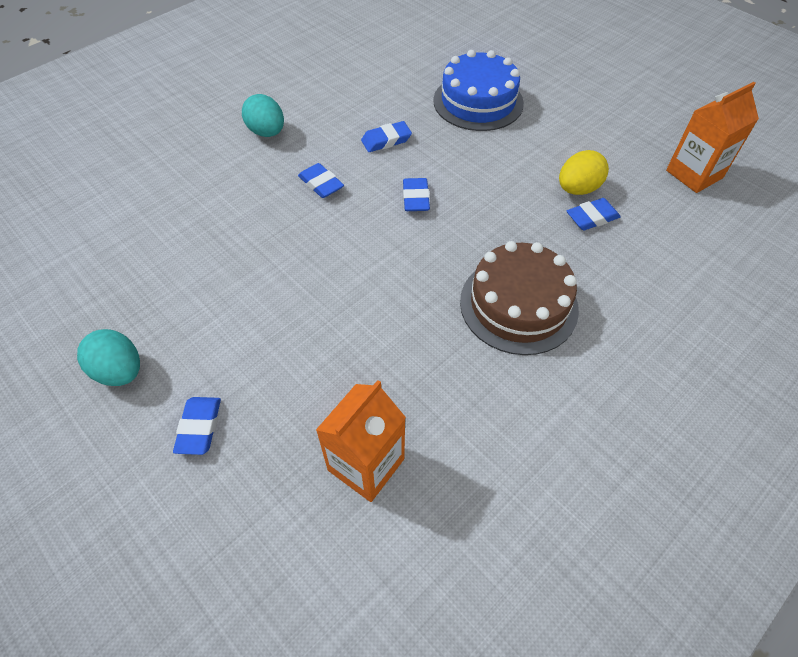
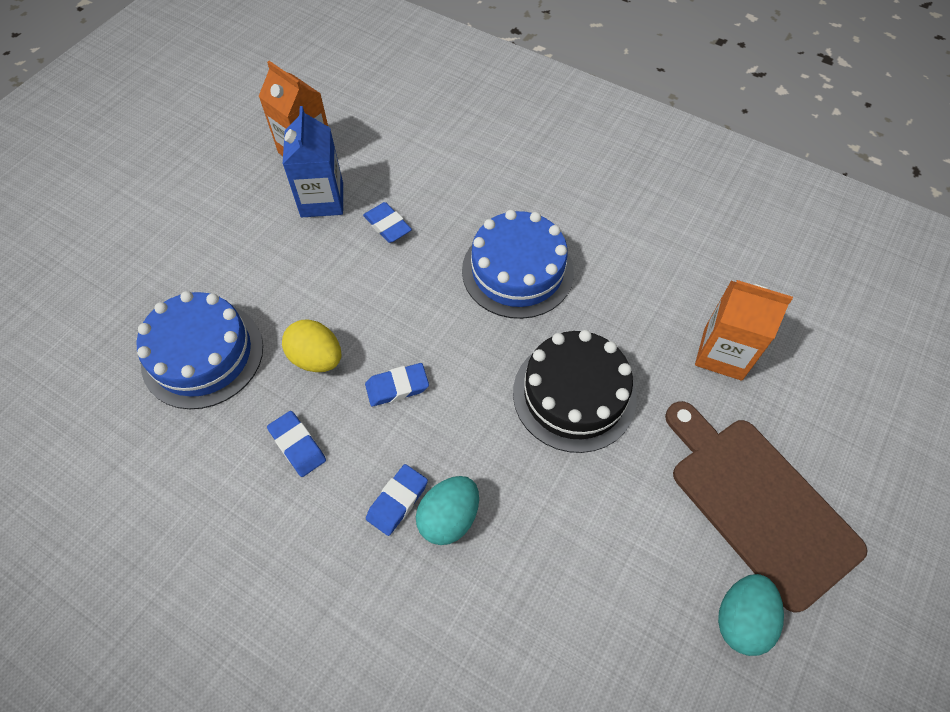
camera: 105 degrees left, 5 degrees up
(199, 427) = (758, 503): blue eraser -> brown cutting board
(267, 132) = (304, 616): turquoise egg -> turquoise egg (449, 517)
(366, 313) = (574, 394): none -> black cake
(518, 305) = (517, 271): brown cake -> blue cake
(577, 189) = (348, 240): yellow egg -> yellow egg (317, 358)
(628, 178) = (322, 200): none -> blue carton

